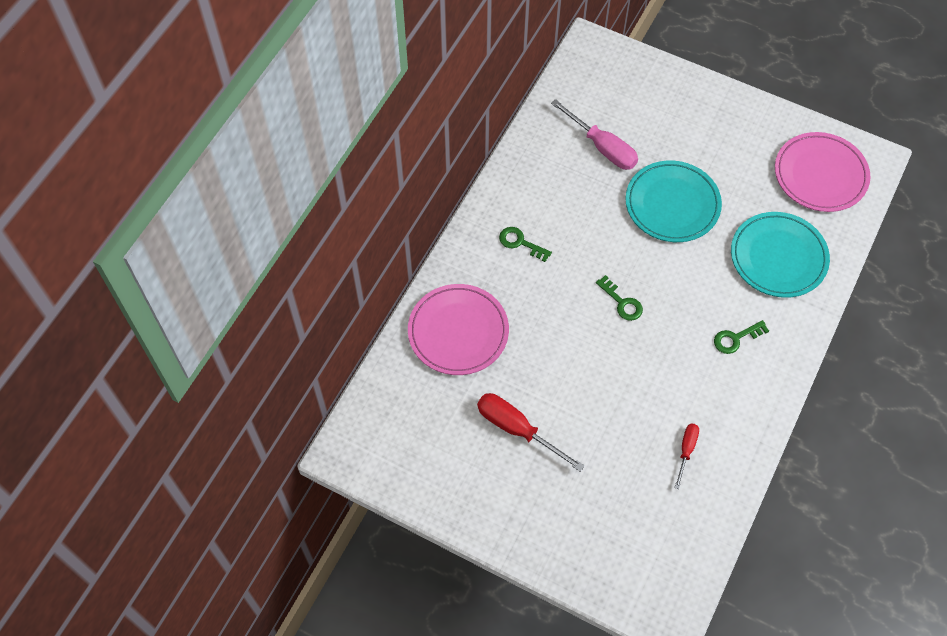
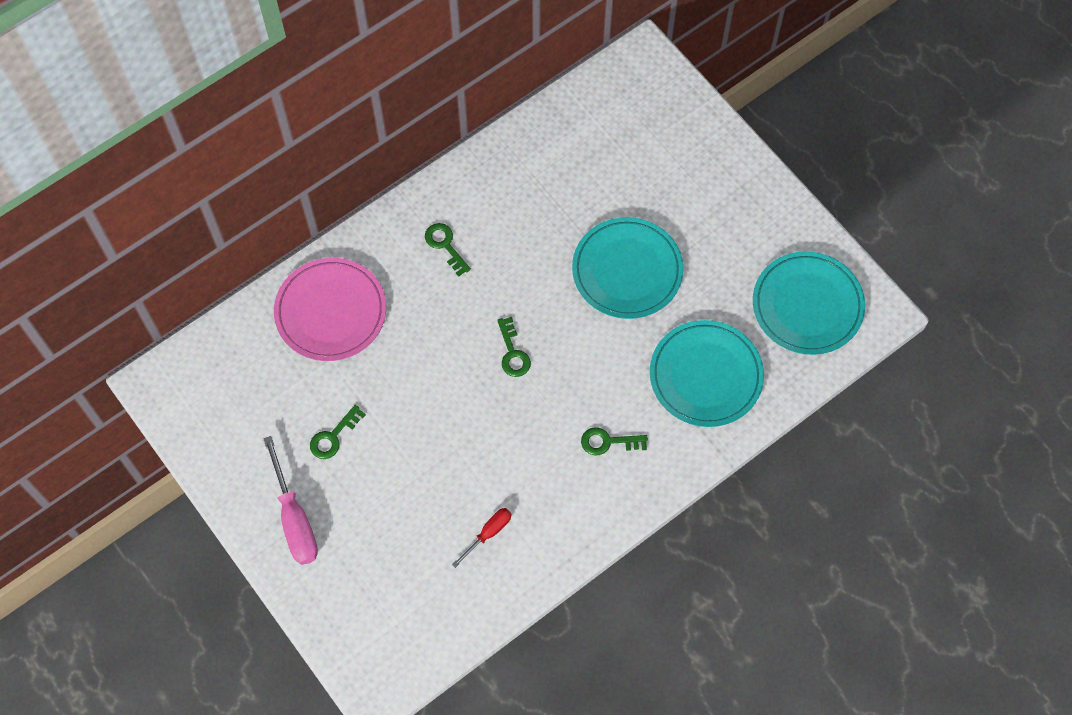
camera: 25 degrees right, 5 degrees up
(517, 429) = (333, 436): red screwdriver -> green key
(602, 147) = (590, 177): pink screwdriver -> pink screwdriver (294, 518)
(820, 175) = (807, 305): pink plate -> turquoise plate

